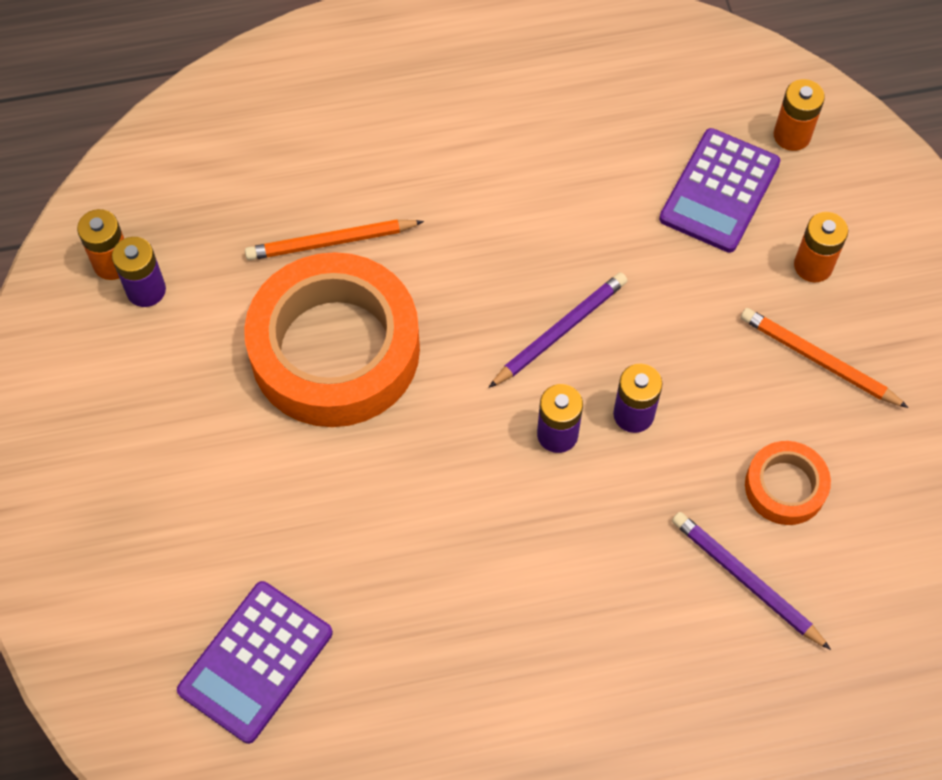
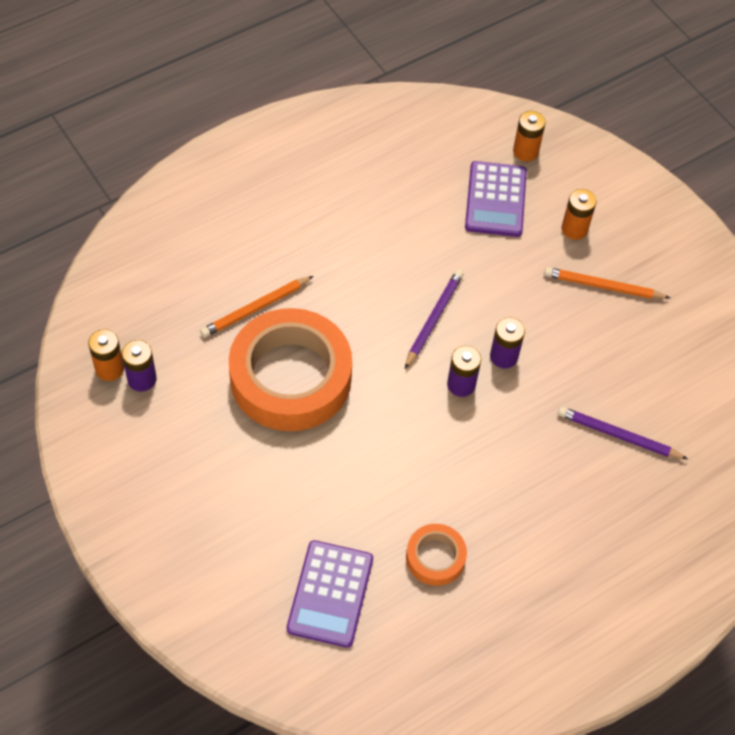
camera: 25 degrees left, 5 degrees down
(785, 487) = (617, 370): orange tape -> orange tape (435, 557)

